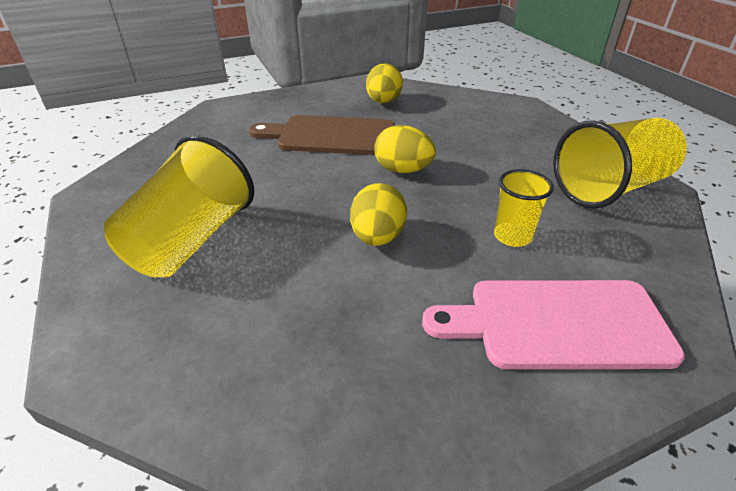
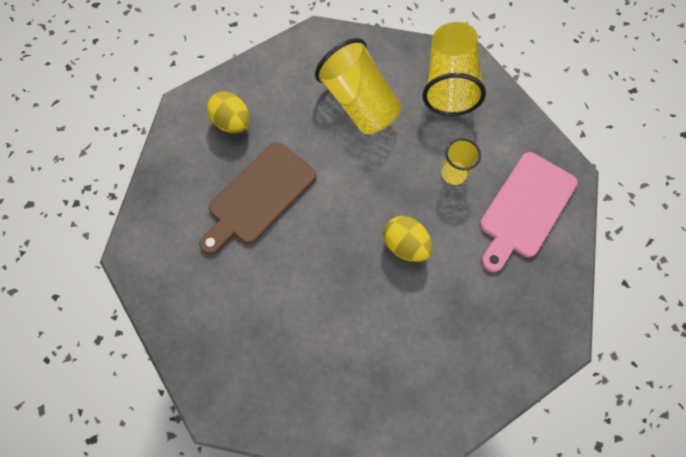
camera: 55 degrees left, 30 degrees up
(191, 240) = (332, 358): yellow cup -> yellow cup (359, 103)
(402, 170) = (344, 181): yellow egg -> none

